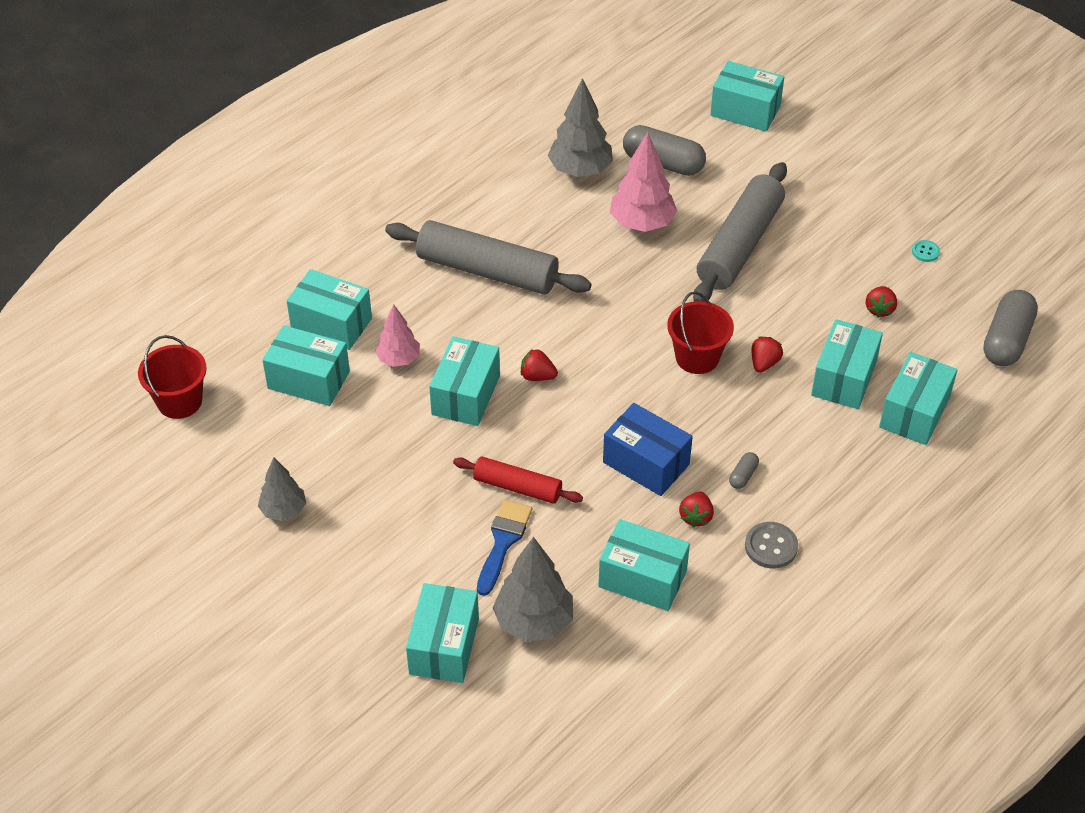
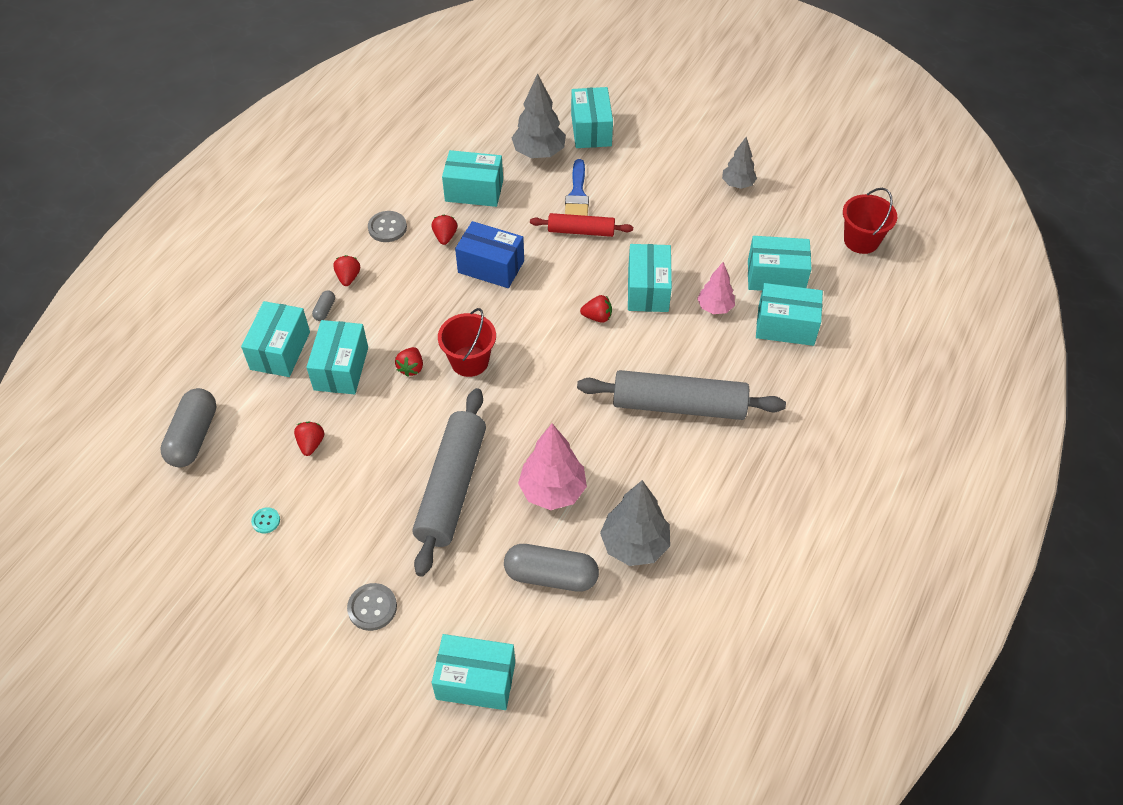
camera: 165 degrees right, 5 degrees up
(743, 476) = (415, 272): grey capsule -> grey capsule (325, 310)
(827, 171) = (372, 607): none -> grey button
(828, 486) = (348, 277): none -> red strawberry

